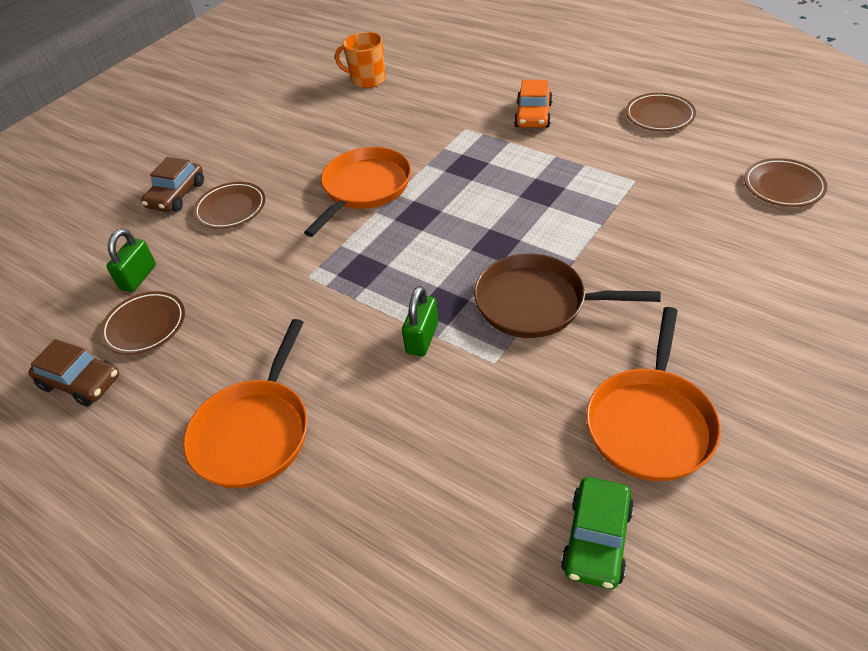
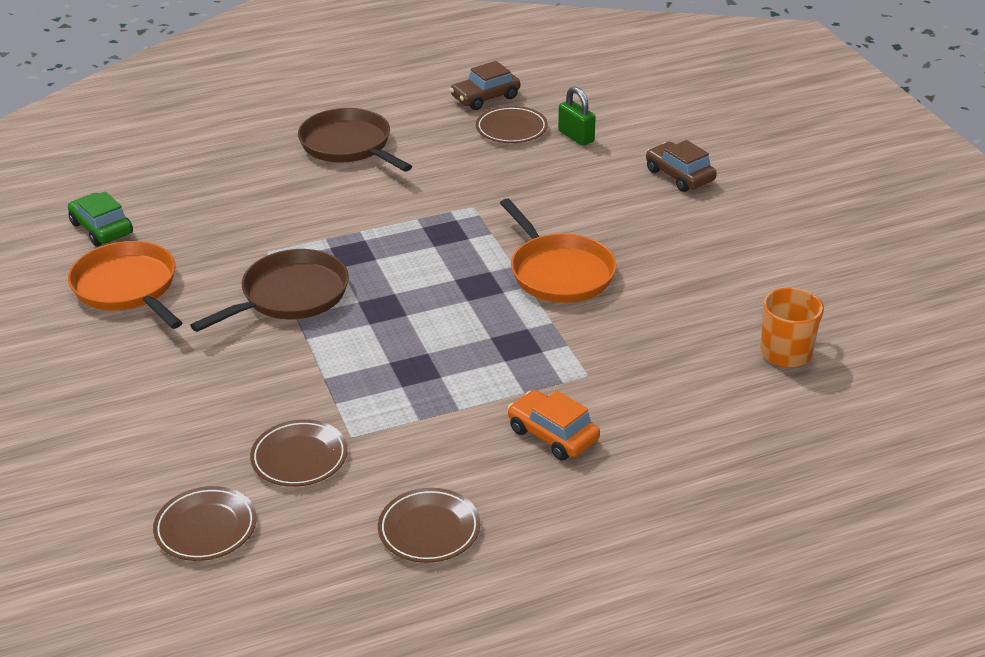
camera: 120 degrees right, 10 degrees down
(231, 208) = (620, 196): brown plate -> brown plate (299, 457)
(254, 433) = (348, 145): orange pan -> brown pan
(422, 338) = (333, 231): green padlock -> none

